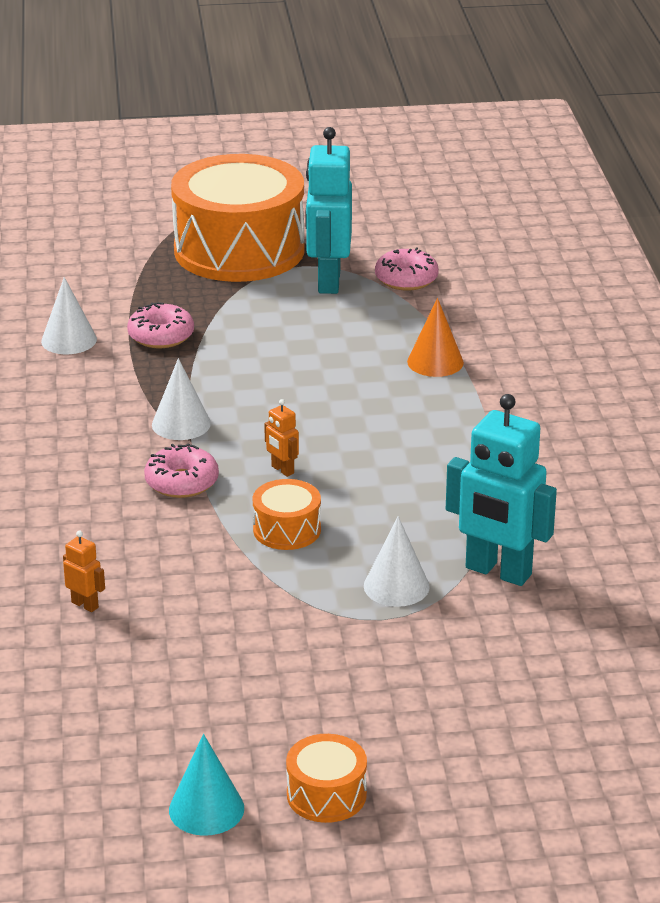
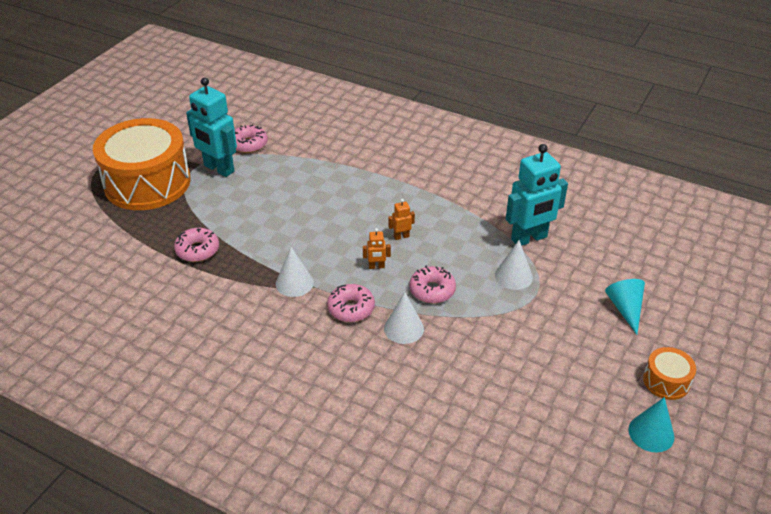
camera: 55 degrees left, 10 degrees up
(69, 340) = (157, 288): white cone -> white cone (404, 328)
(85, 605) = (433, 401): orange robot -> orange robot (401, 236)
(287, 530) = (432, 290): orange drum -> pink donut
(435, 362) = (334, 172): orange cone -> none
(443, 710) = (625, 309): none -> turquoise cone

